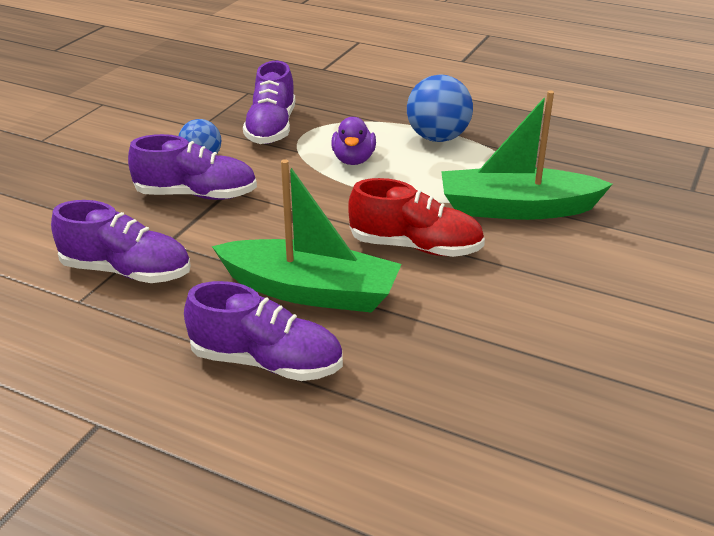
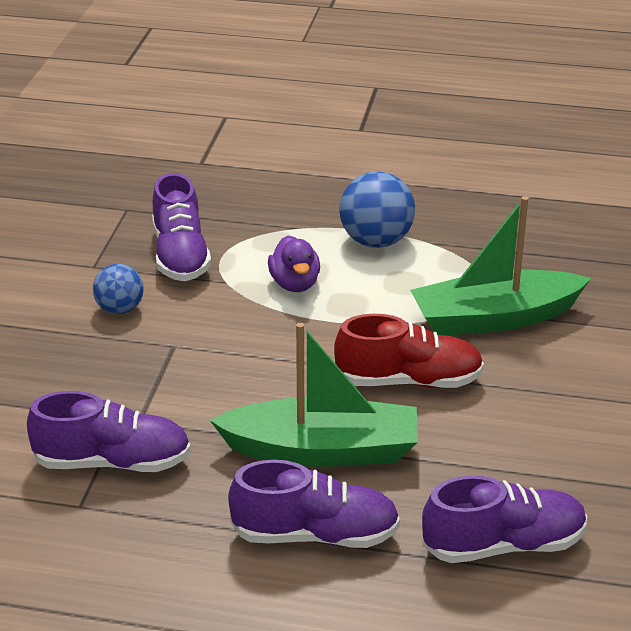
camera: 15 degrees left, 0 degrees up
(196, 195) = (139, 356): purple shoe -> purple shoe (503, 545)

